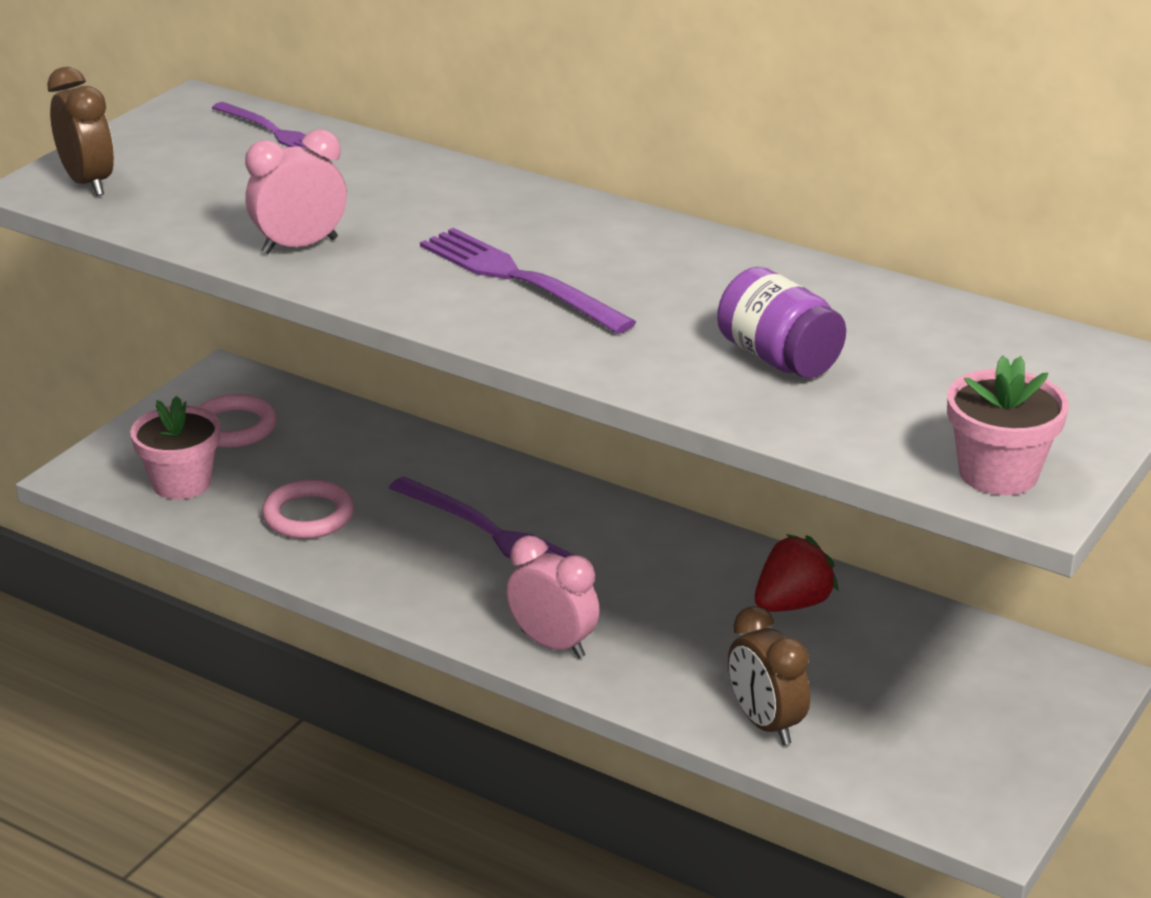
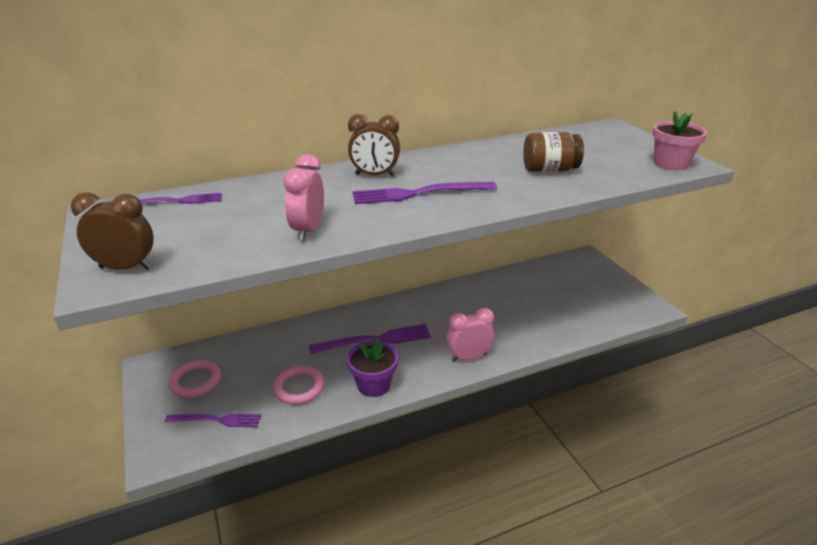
camera: 55 degrees left, 0 degrees up
(181, 483) = (217, 420): pink flower pot -> purple fork
(383, 578) = (373, 385): none -> purple flower pot
(765, 724) = (563, 328): brown clock -> brown clock (375, 175)
(778, 358) = (549, 170): purple jar -> brown jar
(792, 604) = (495, 291): red strawberry -> none

